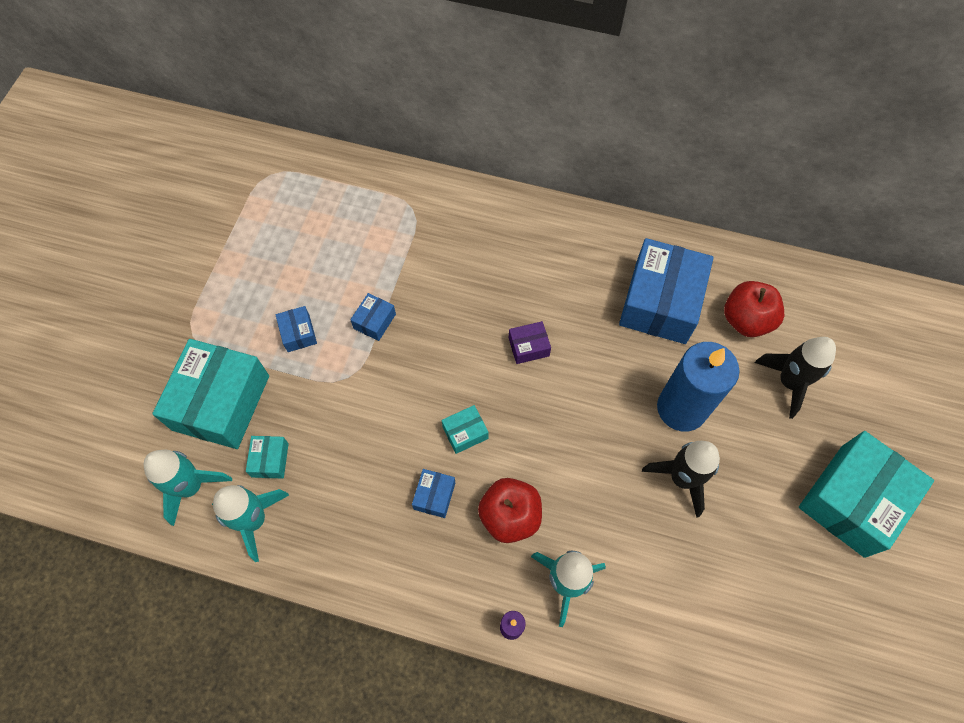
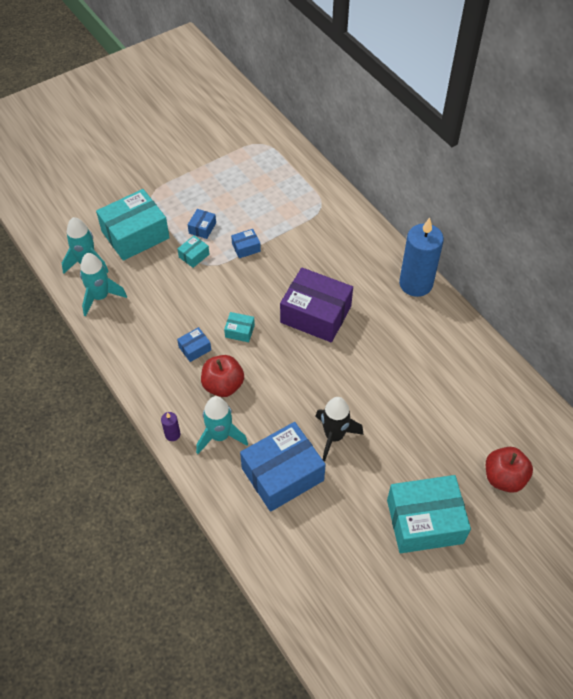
camera: 40 degrees right, 10 degrees down
(270, 460) = (133, 276): turquoise box -> turquoise box (194, 256)
(528, 347) = (315, 314): purple box -> purple box, size x2.29
(660, 302) = (416, 343): blue box -> blue box (282, 474)
(681, 408) = (371, 403): blue candle -> blue candle (415, 284)
(746, 320) = (459, 387): red apple -> red apple (504, 478)
(789, 382) = (451, 436): black rocket -> none

